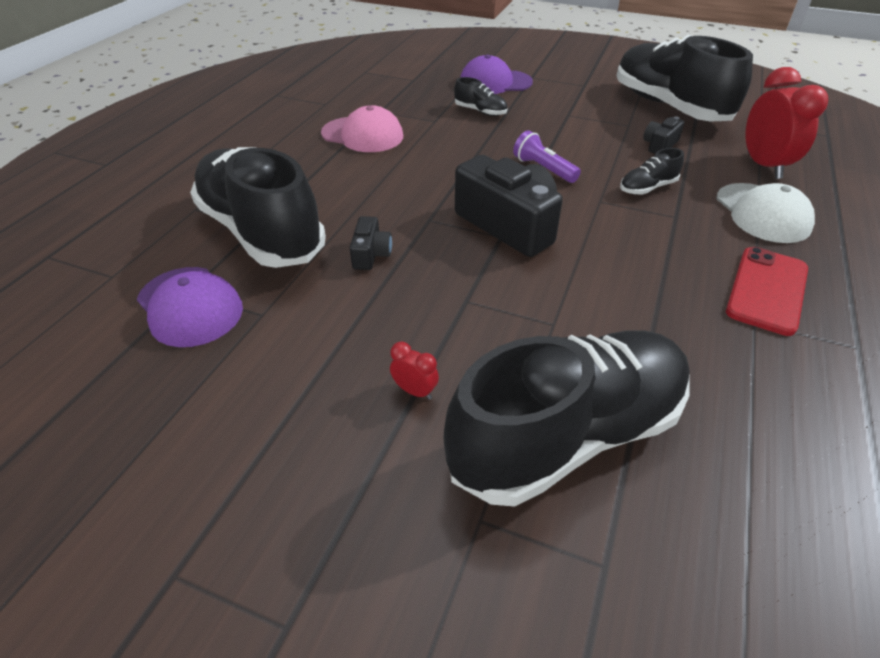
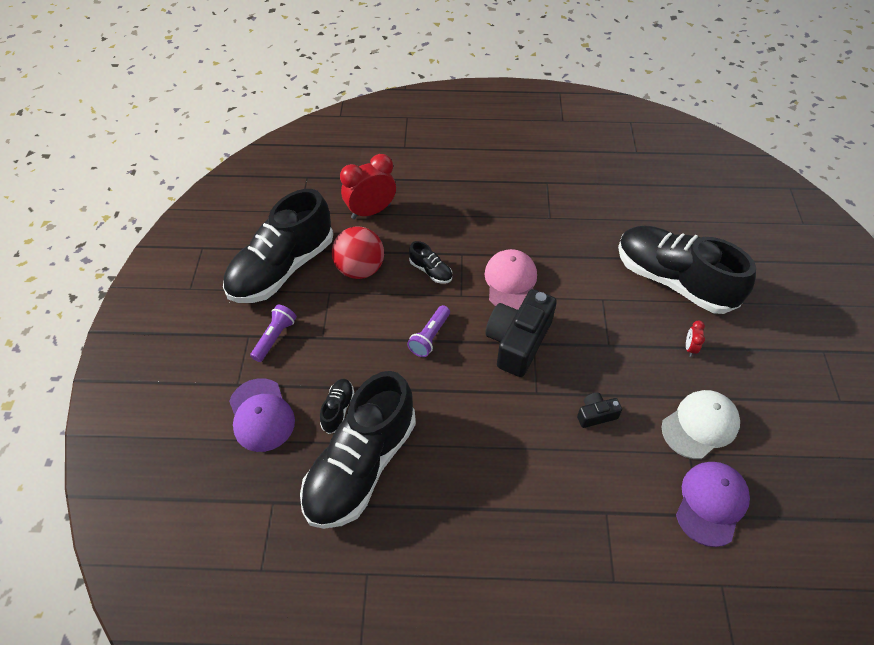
camera: 110 degrees left, 10 degrees up
(261, 232) = (613, 504): black shoe -> black shoe (361, 465)
(362, 135) = (425, 499): pink cap -> pink cap (511, 282)
(577, 95) = (275, 337): none -> purple flashlight
(659, 145) = (360, 269): black camera -> red ball
(762, 213) = (437, 213): white cap -> white cap (700, 425)
(767, 290) = (519, 212): red phone -> none

